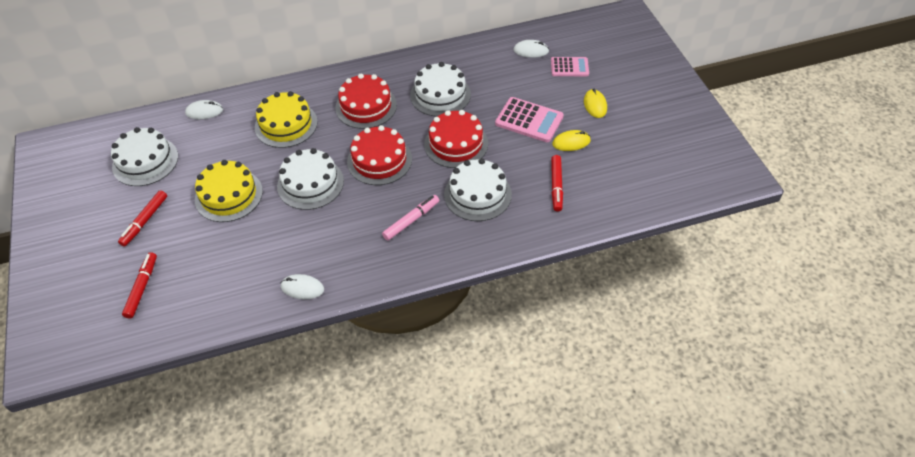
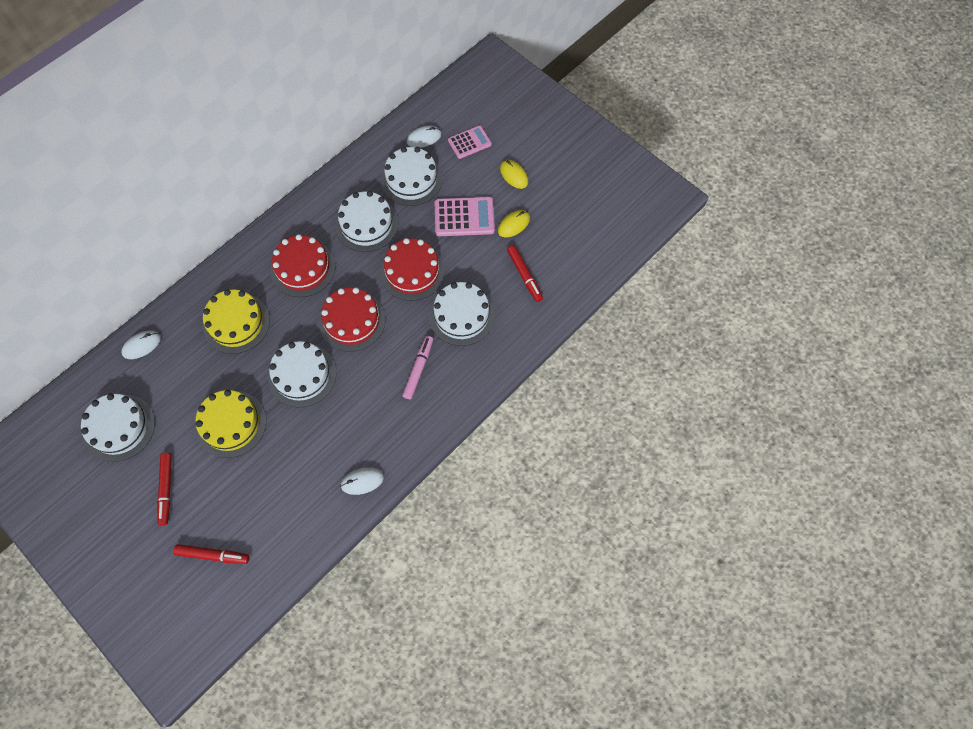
camera: 30 degrees left, 15 degrees up
(142, 288) = (213, 555): red marker -> red marker turned 120 degrees clockwise
(500, 76) = (411, 179): none -> white cake

